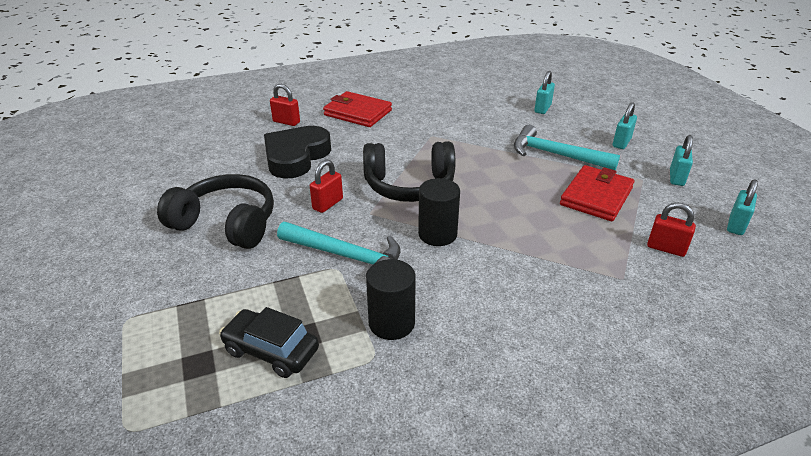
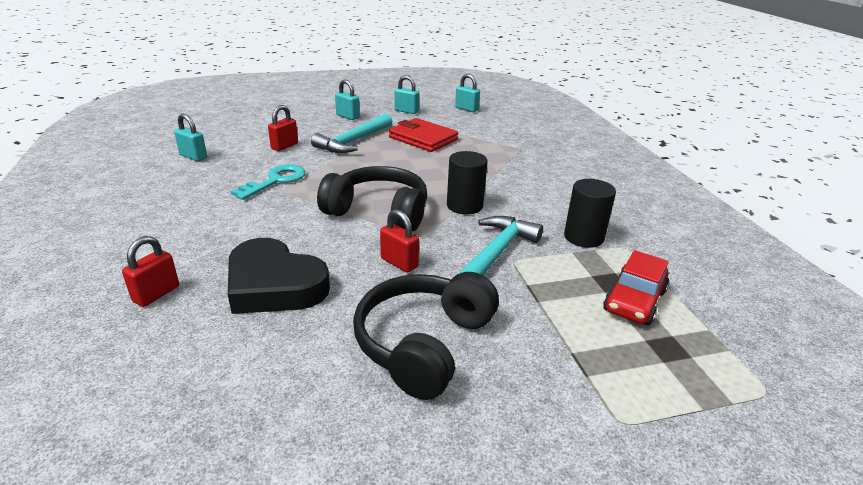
camera: 85 degrees left, 5 degrees down
(271, 350) = (634, 301): black car -> red car
(358, 113) = (181, 232): red wallet -> none
(409, 185) = (378, 211): black headphones -> black headphones turned 75 degrees counterclockwise
(447, 131) = (275, 181): none -> turquoise key
(542, 108) = (264, 132): turquoise padlock -> turquoise padlock (193, 156)
(666, 248) = (489, 131): red padlock -> red padlock (284, 146)

